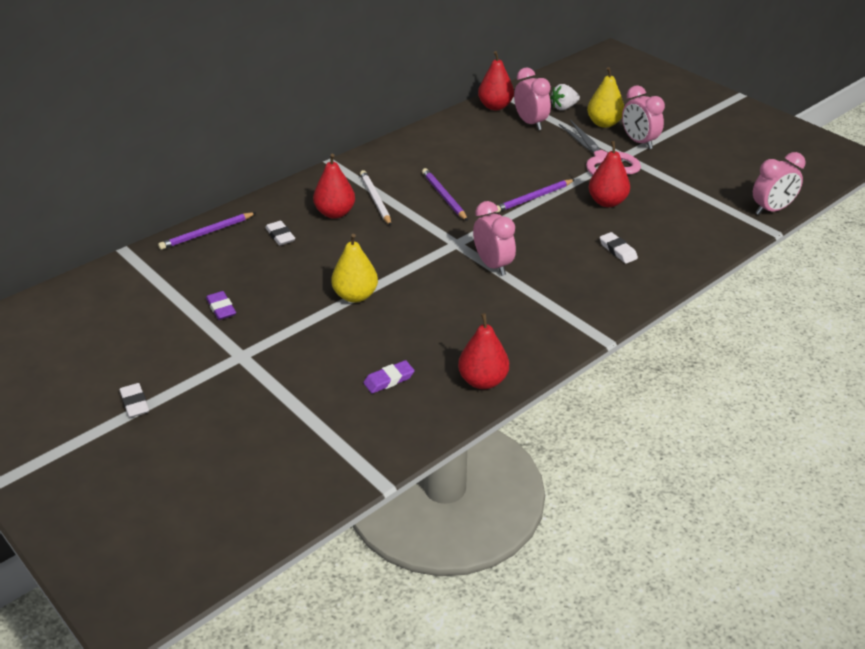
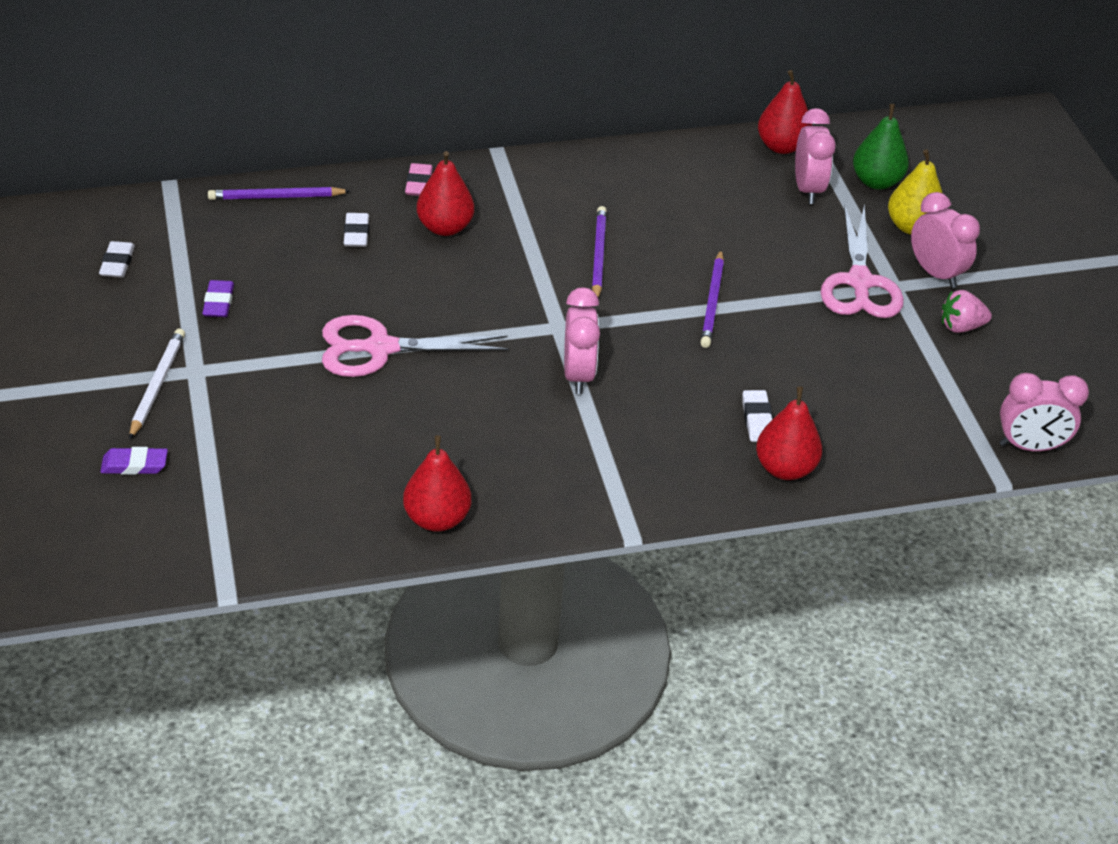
camera: 25 degrees right, 5 degrees up
(135, 403) = (45, 380): white eraser -> white eraser (117, 263)
(296, 194) = (418, 183): none -> pink eraser
(355, 296) = (380, 348): yellow pear -> pink scissors
(375, 200) = (508, 227): white pencil -> white pencil (157, 385)
(389, 380) = (332, 470): purple eraser -> purple eraser (134, 465)
(533, 198) = (713, 302): purple pencil -> purple pencil turned 75 degrees counterclockwise
(563, 107) = (876, 181): white strawberry -> green pear
(607, 202) = (807, 345): red pear -> red pear (785, 468)
(639, 142) = (935, 273): pink clock -> pink clock turned 150 degrees clockwise
(678, 164) = (960, 327): none -> pink strawberry

